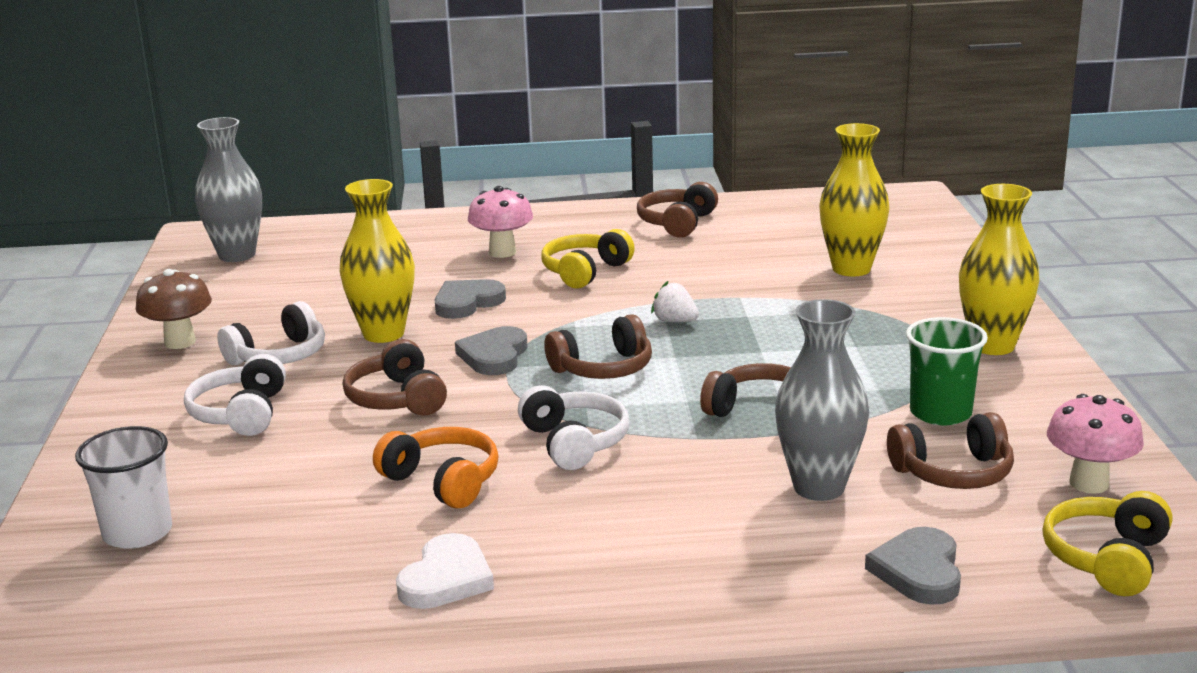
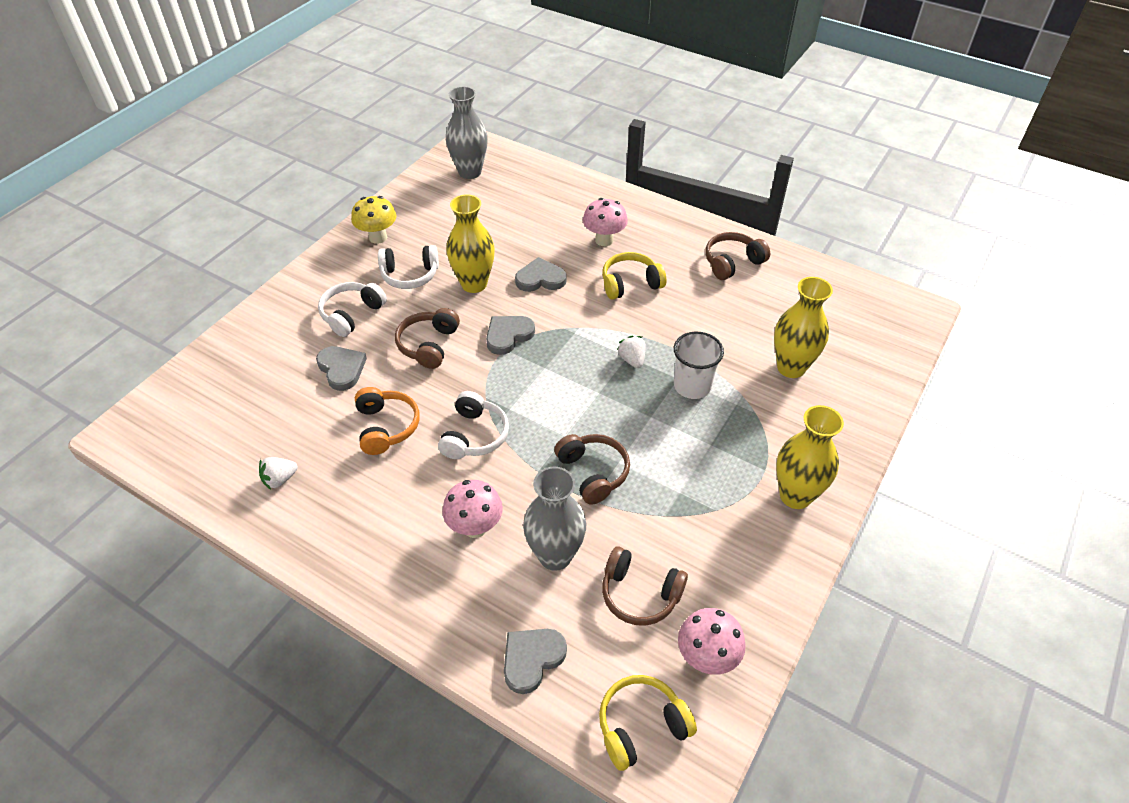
camera: 35 degrees right, 25 degrees up
(137, 533) = (234, 381): white cup -> white cup (692, 386)
(180, 342) = (378, 237): brown mushroom -> yellow mushroom
(299, 461) = (342, 369): none -> grey heart
(353, 584) = (280, 479): none -> white strawberry
(446, 578) = (319, 503): white heart -> none
(603, 368) = (551, 380): brown headphones -> none
(690, 508) = (475, 527): none -> pink mushroom
(940, 413) = (691, 537): green cup -> none

